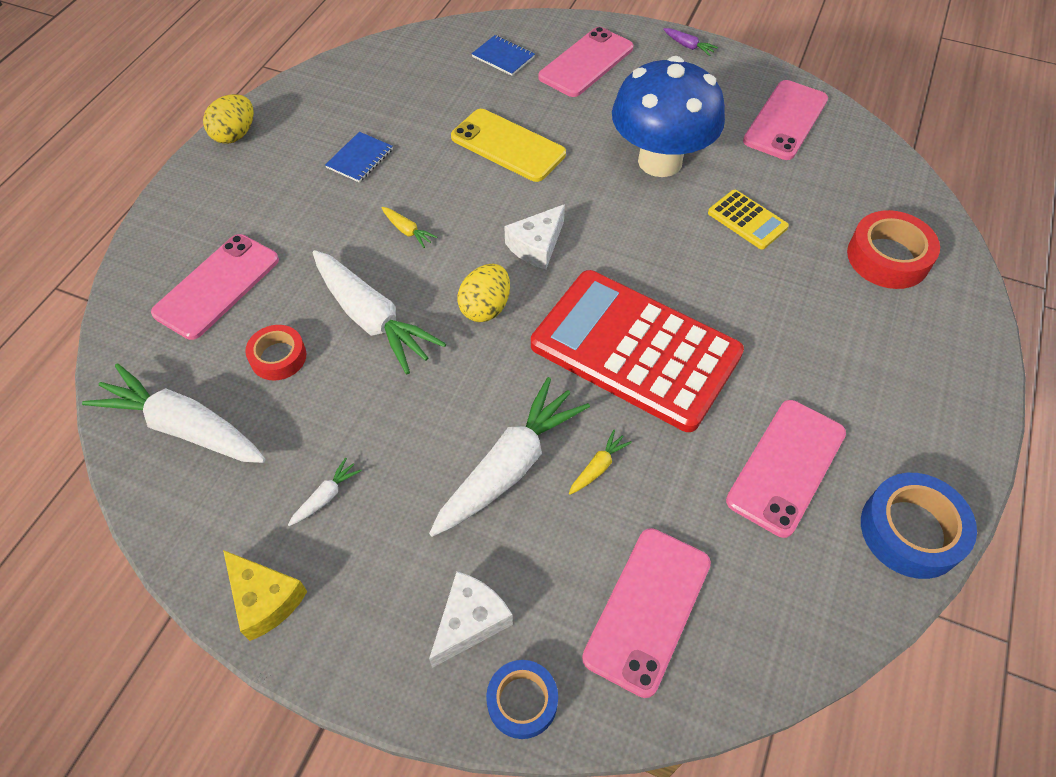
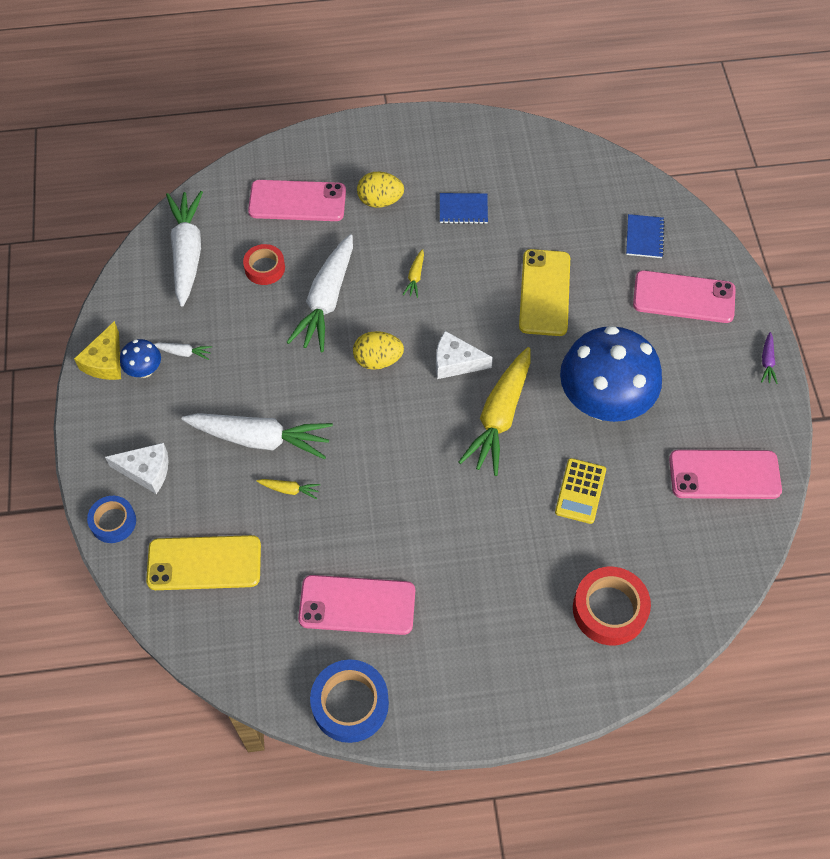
camera: 60 degrees right, 5 degrees up
(235, 135) = (433, 125): yellow egg -> yellow egg (380, 201)
(316, 555) = (144, 370): none -> blue mushroom
(625, 241) = (499, 417): none -> yellow carrot
(635, 350) = (400, 469): red calculator -> none
(647, 609) = (204, 563): pink phone -> yellow phone

